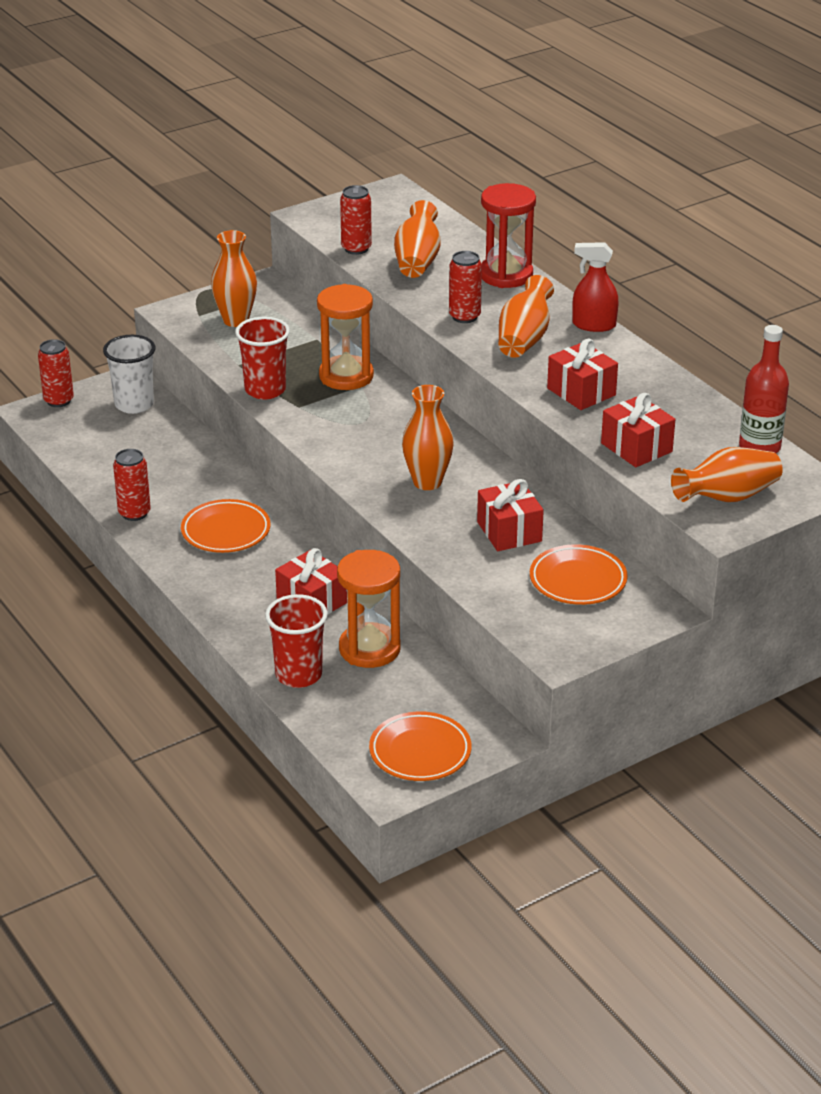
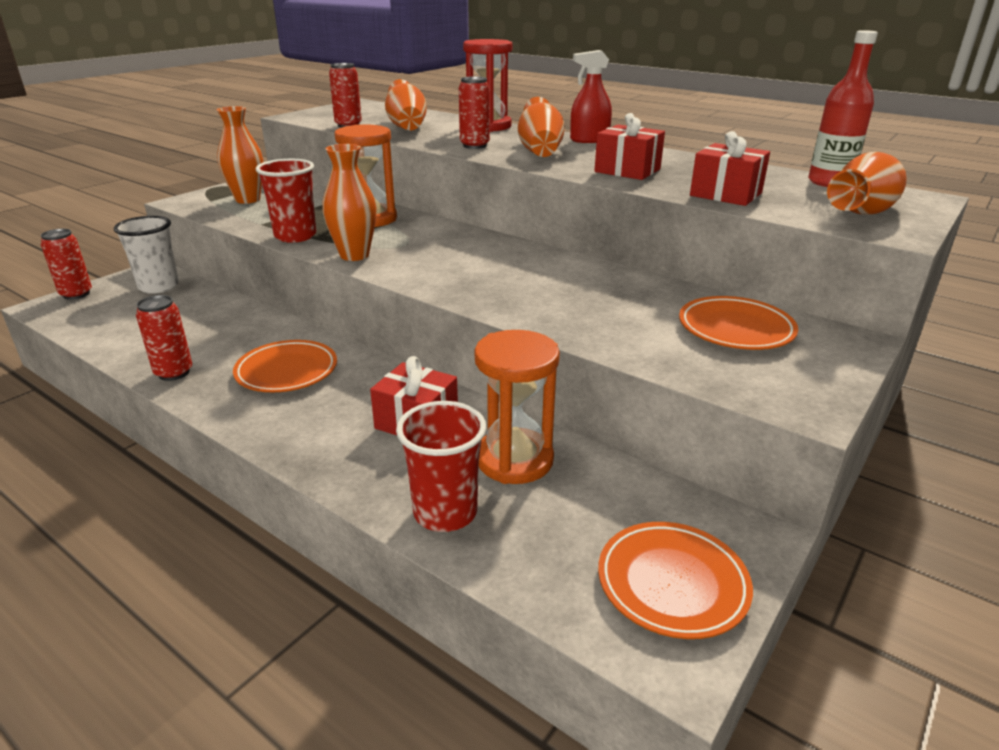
camera: 20 degrees left, 5 degrees down
(427, 482) = (503, 276): orange vase -> orange vase (354, 255)
(509, 532) = (622, 301): red gift -> none

